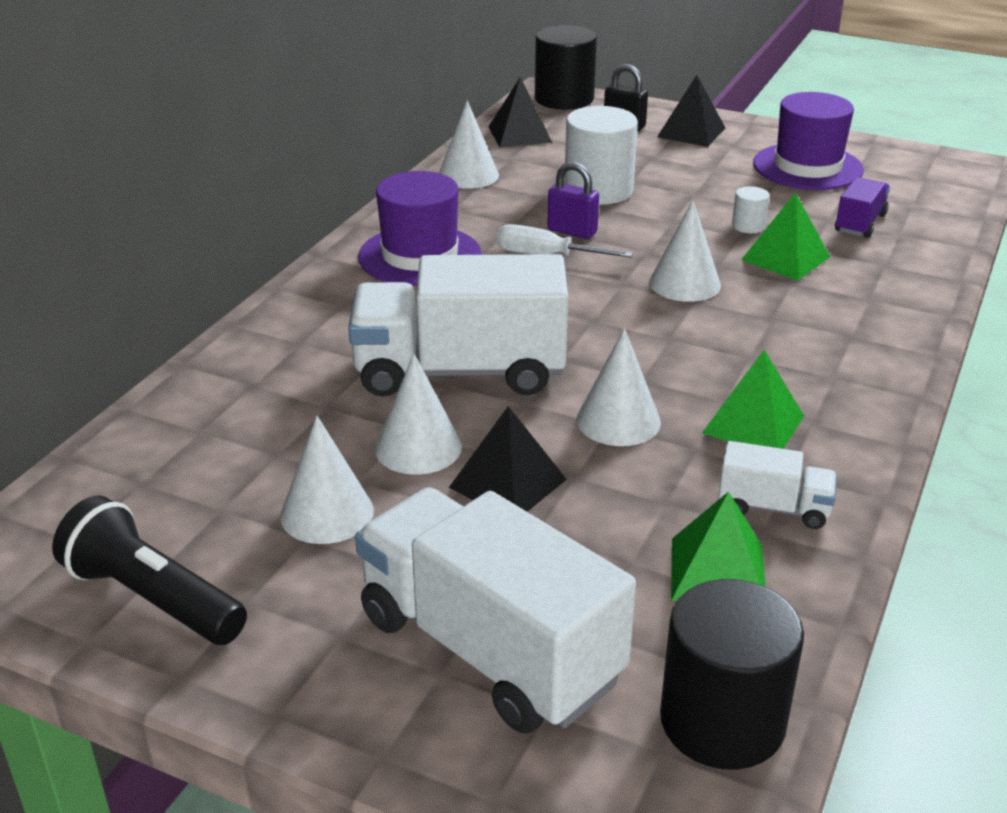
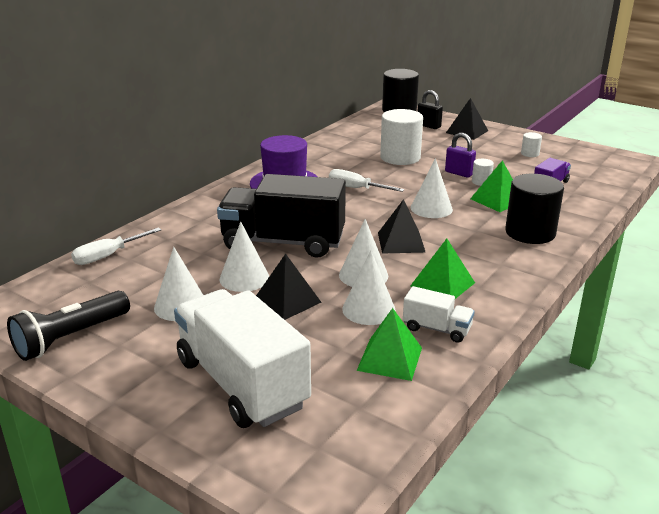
camera: 10 degrees right, 5 degrees down
(153, 598) = (71, 338): black flashlight -> black flashlight turned 90 degrees counterclockwise
(158, 428) = (108, 256): none -> white screwdriver
(460, 371) = (283, 242): white truck -> black truck
(468, 175) = (328, 145): white cone -> white cone (368, 309)
(519, 134) = (366, 127): black pyramid -> black pyramid (401, 242)
(572, 231) = (376, 177): purple padlock -> purple padlock (459, 173)
(722, 721) = (360, 437): black cylinder -> black cylinder (530, 233)
(807, 167) = (530, 154): purple hat -> white cylinder

